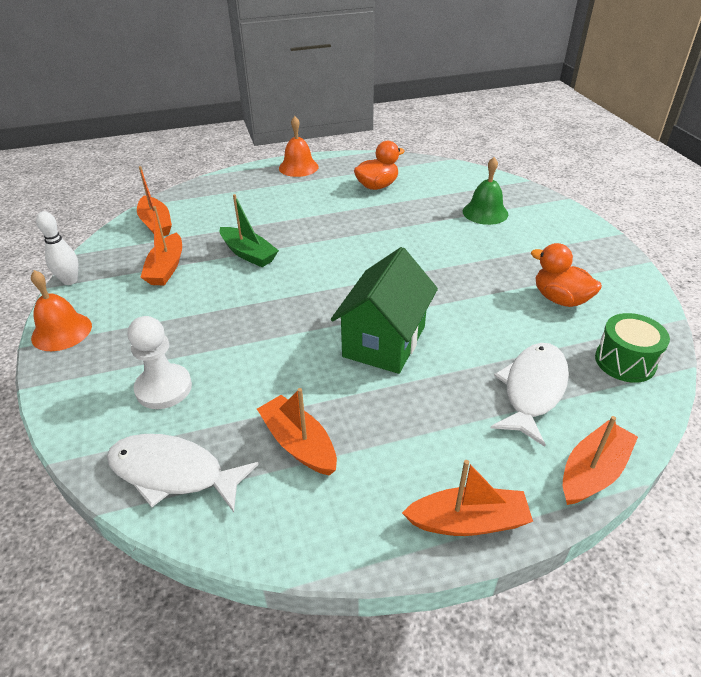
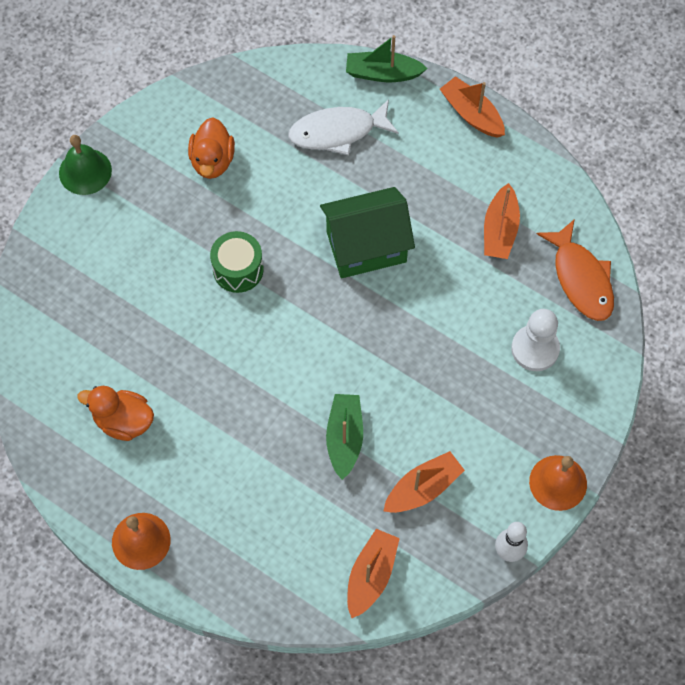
camera: 130 degrees left, 25 degrees up
(173, 473) = (581, 279): white fish -> orange fish
(485, 212) = (105, 286): green bell -> green bell (85, 171)
(592, 472) = (383, 73): orange boat -> green boat
(625, 361) = (260, 93): green drum -> green drum (238, 269)

